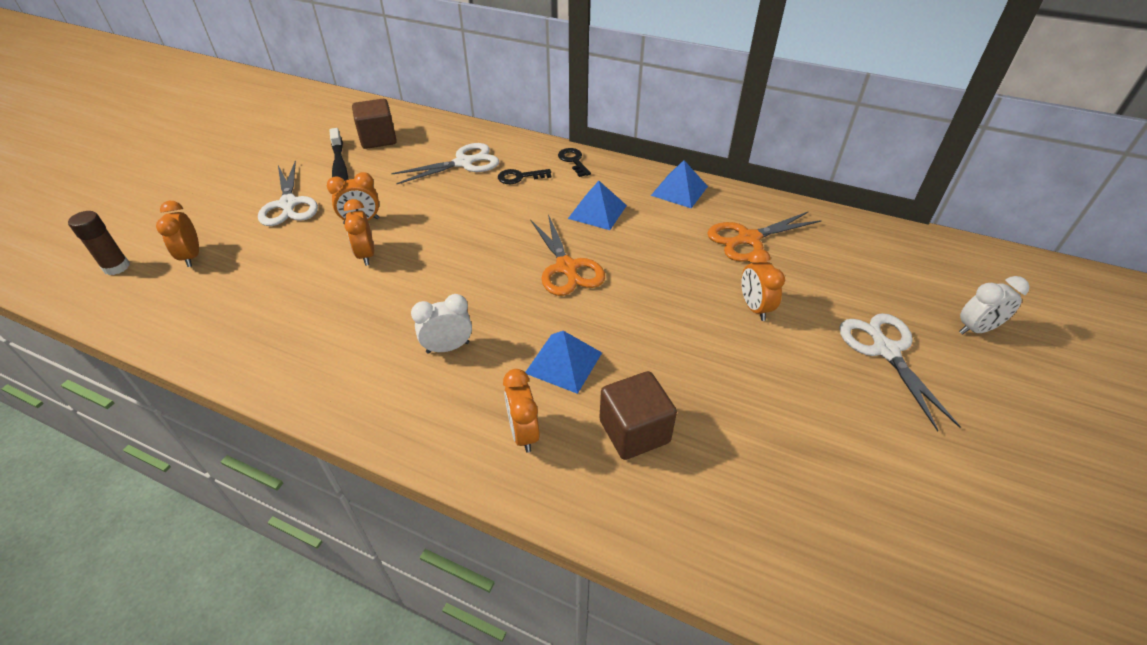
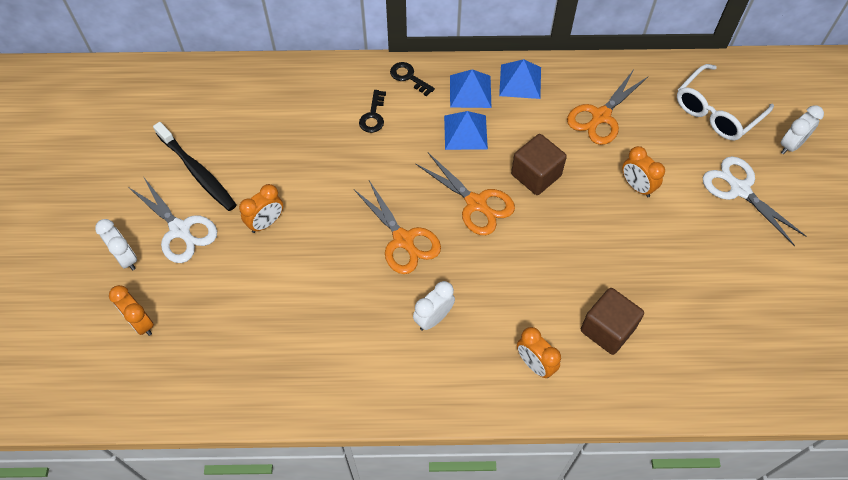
camera: 25 degrees left, 15 degrees up
(116, 267) = (79, 363): brown glue stick -> none
(229, 209) = (126, 258): none -> white clock
(366, 255) = (299, 257): orange clock -> none
(378, 139) = (201, 115): brown cube -> brown cube (536, 175)
(464, 163) = (309, 116): white scissors -> none
(472, 273) = (403, 240): none -> orange scissors
(520, 177) = (373, 115): black key -> black key turned 45 degrees counterclockwise
(564, 362) = (527, 294): blue pyramid -> blue pyramid (470, 91)
(890, 272) = (716, 111): none -> white glasses

